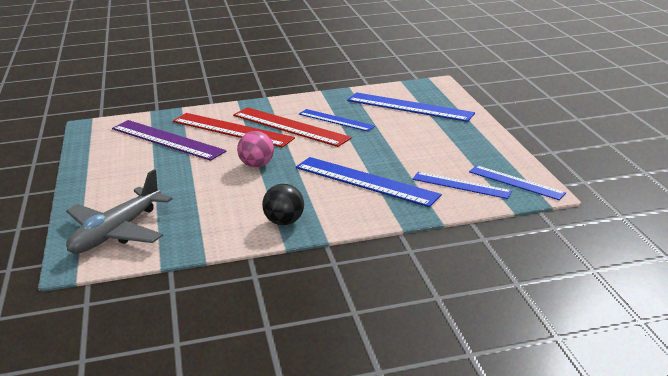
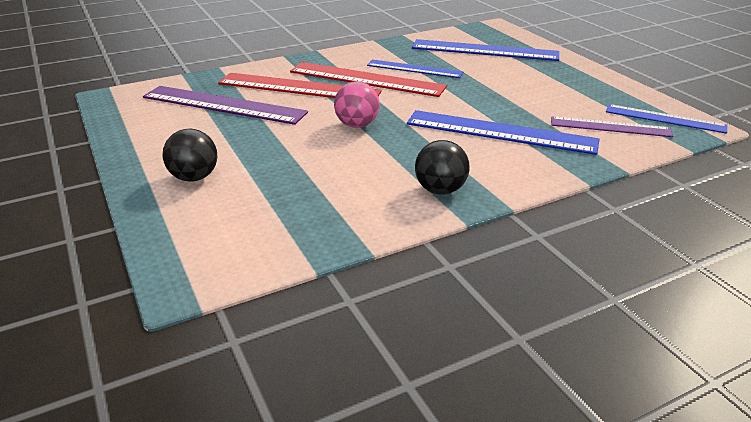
camera: 15 degrees left, 5 degrees up
(116, 194) = (194, 177): none -> black ball
(117, 232) = (223, 228): grey plane -> none
(461, 185) = (610, 127): blue ruler -> purple ruler

